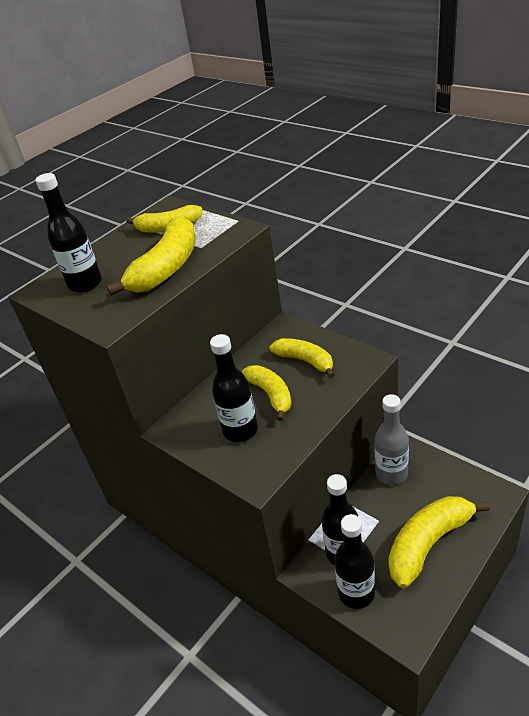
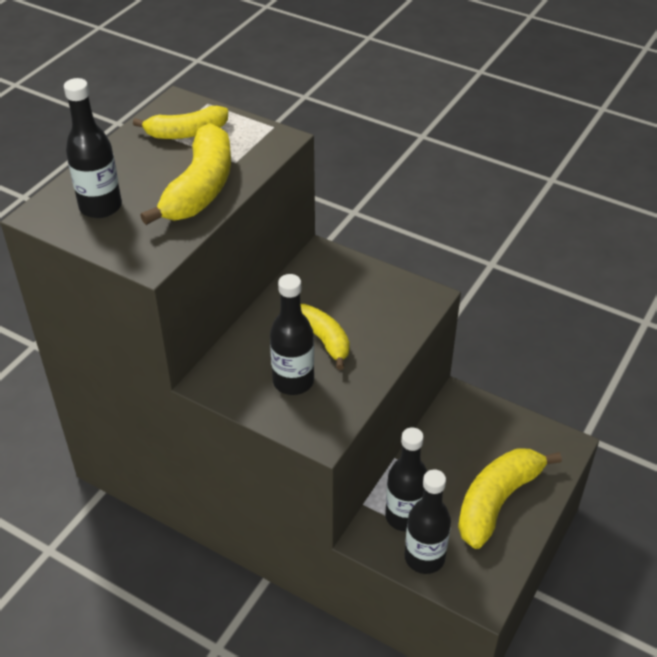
camera: 15 degrees left, 5 degrees up
(305, 361) = (355, 298): yellow banana -> none
(391, 474) = (448, 426): grey bottle -> none

